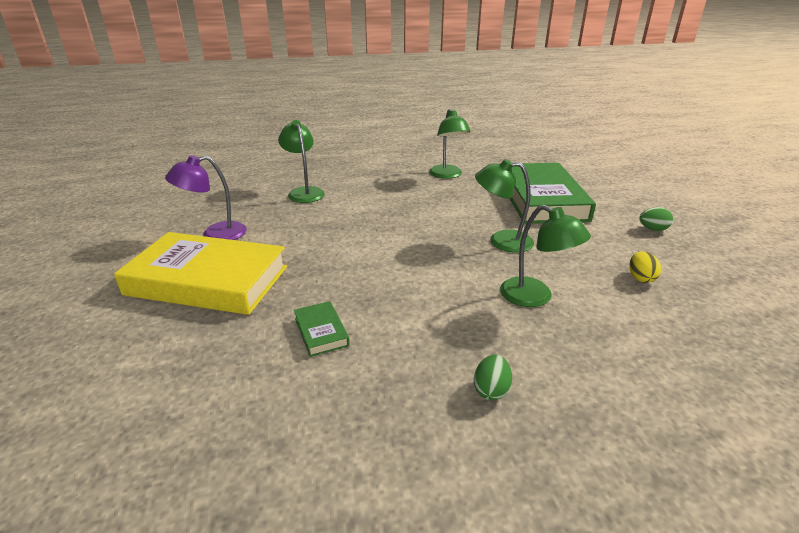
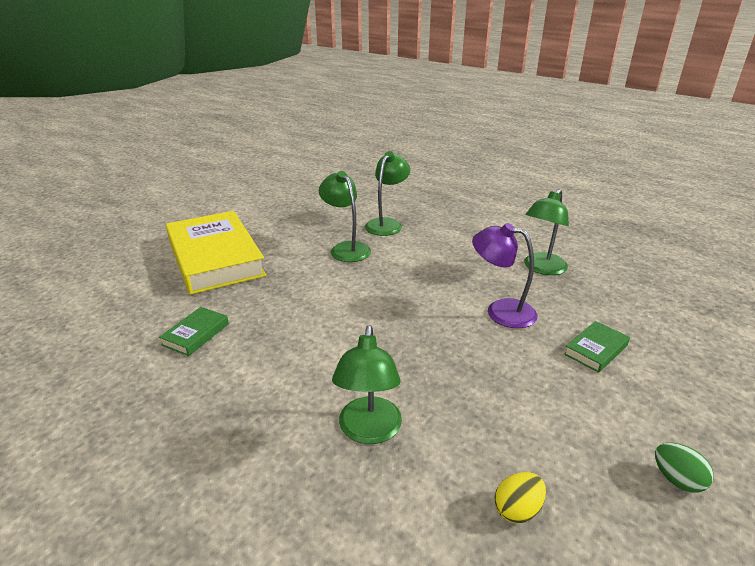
camera: 50 degrees right, 0 degrees up
(215, 234) = (275, 228): purple lamp -> purple lamp (500, 311)
(491, 390) = (186, 463): green egg -> none
(501, 241) = (453, 361): green lamp -> green lamp (346, 248)
(541, 199) = (595, 350): green book -> green book, size x0.40

